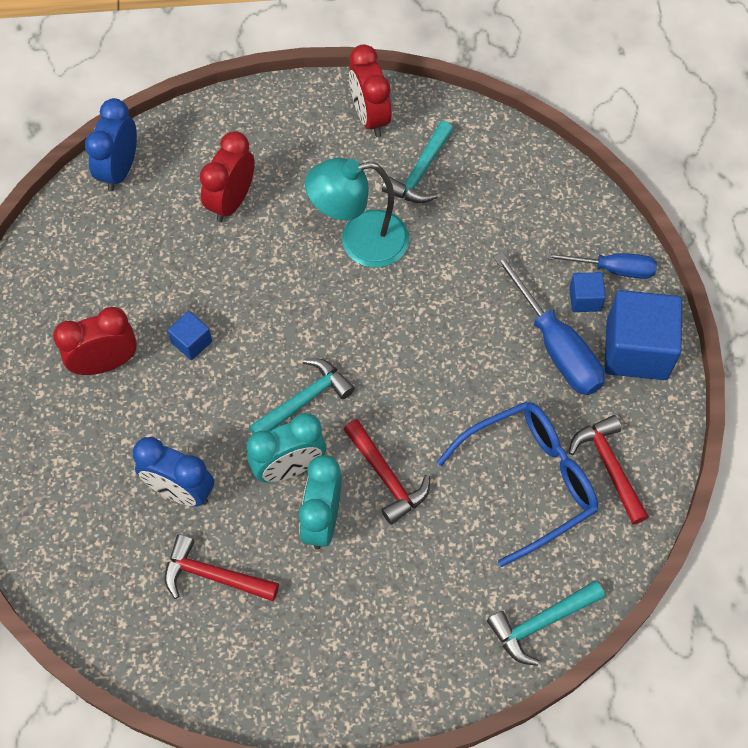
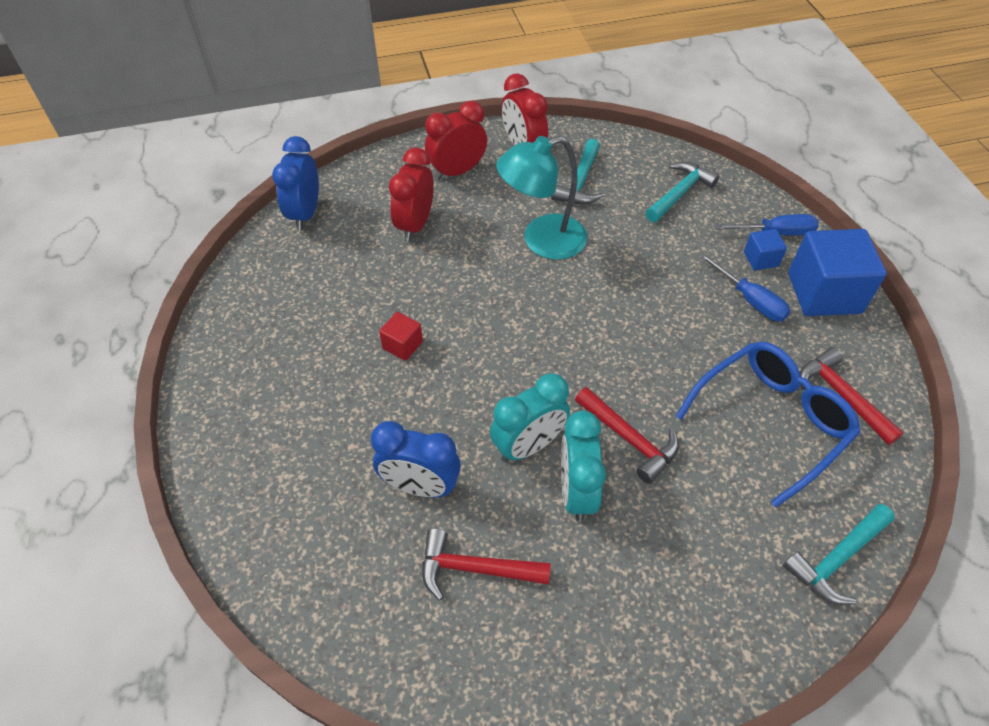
camera: 10 degrees left, 10 degrees down
(105, 363) = (319, 376): red clock -> red clock (457, 171)
(192, 342) = (402, 345): blue cube -> red cube
(304, 400) = (527, 380): turquoise hammer -> turquoise hammer (679, 193)
(556, 346) = (750, 300): blue screwdriver -> blue screwdriver, size x0.64

